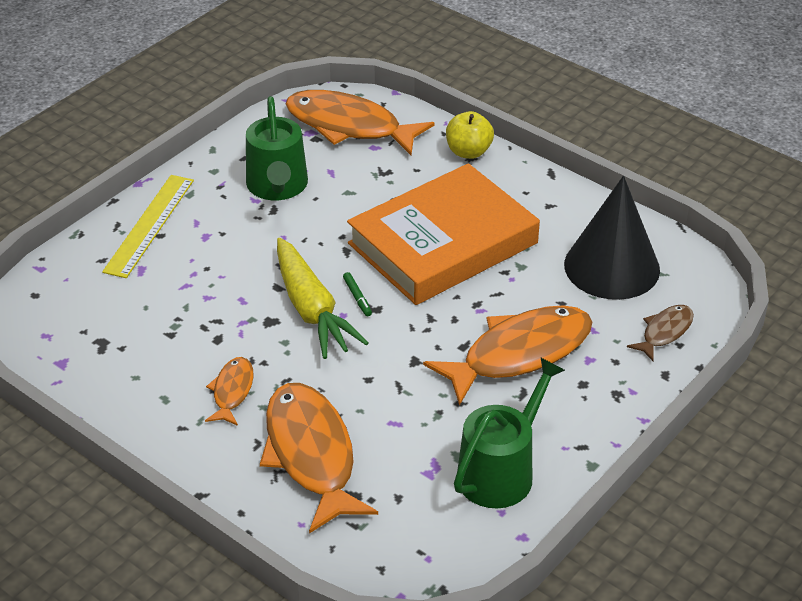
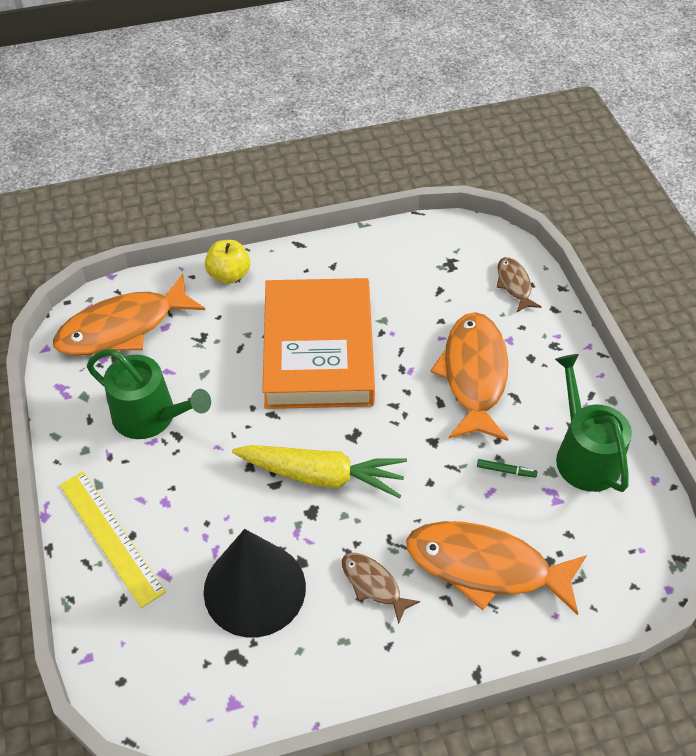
camera: 55 degrees left, 10 degrees up
(232, 391) = (373, 584): orange fish -> brown fish
(357, 297) = (333, 438): green marker -> green marker (506, 471)
(612, 267) = (427, 272): black cone -> black cone (254, 588)

